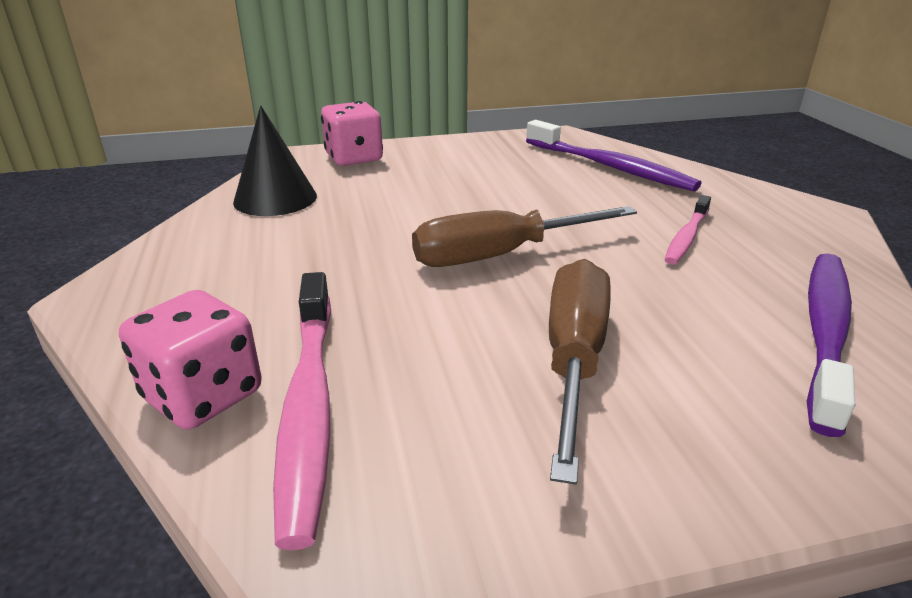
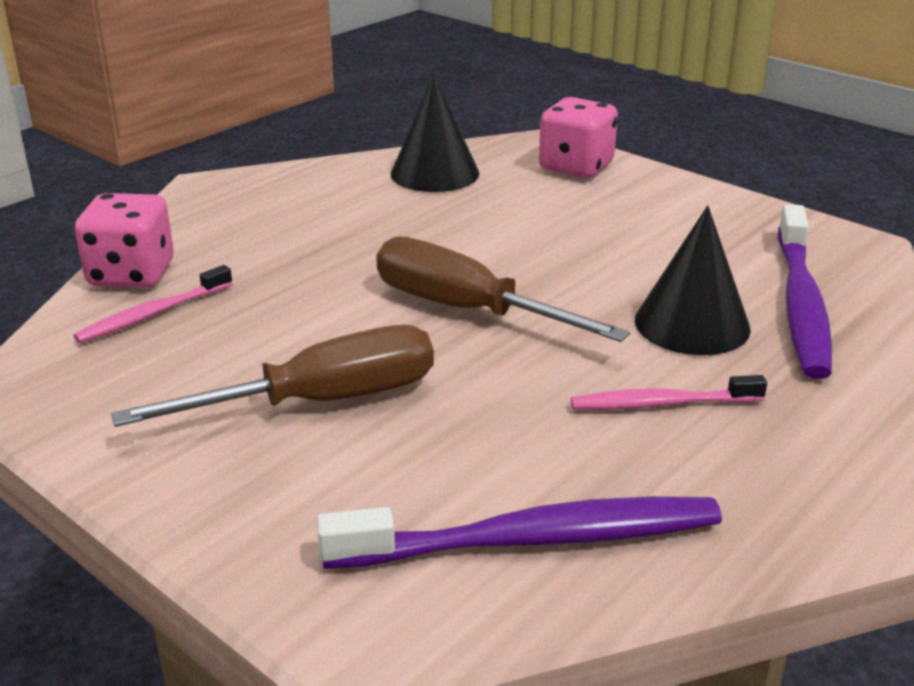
camera: 55 degrees right, 0 degrees up
(309, 406) = (152, 314): pink toothbrush -> pink toothbrush, size x0.57
(601, 198) = (692, 324): none -> black cone

